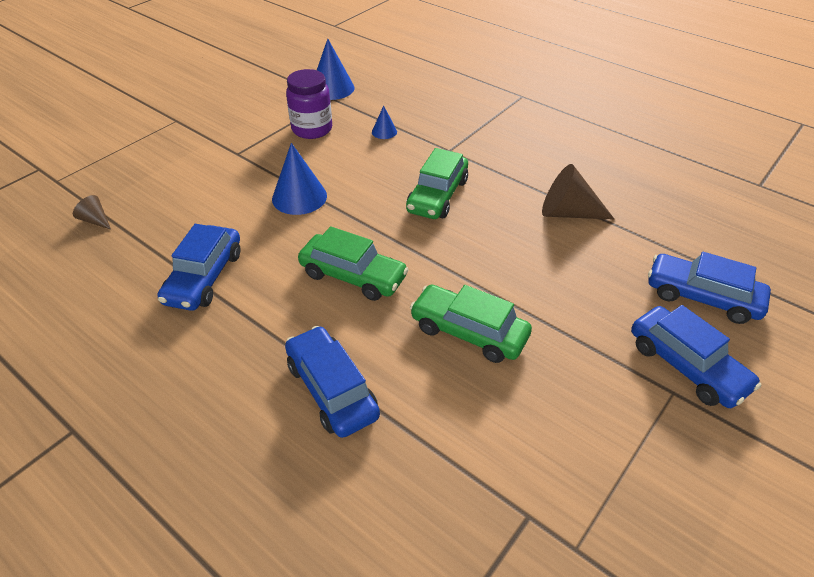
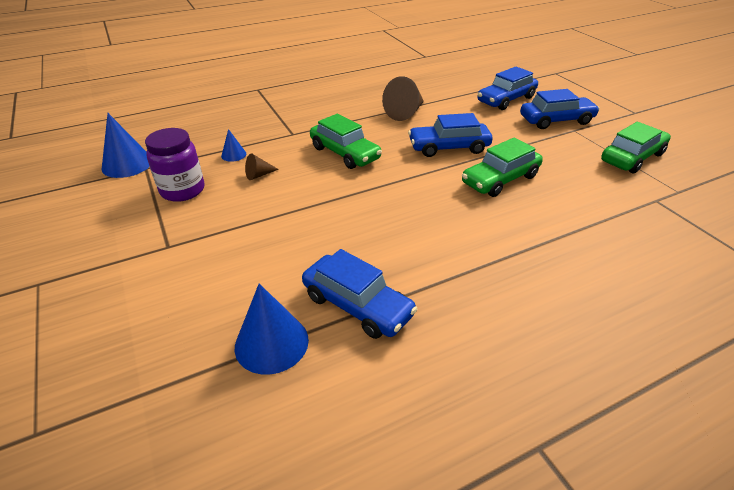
camera: 65 degrees left, 5 degrees down
(95, 220) = (178, 392): brown cone -> brown cone (259, 175)
(299, 197) = (283, 220): blue cone -> blue cone (271, 343)
(332, 389) = (535, 254): blue car -> blue car (448, 147)
(353, 276) = (412, 215): green car -> green car (632, 158)

